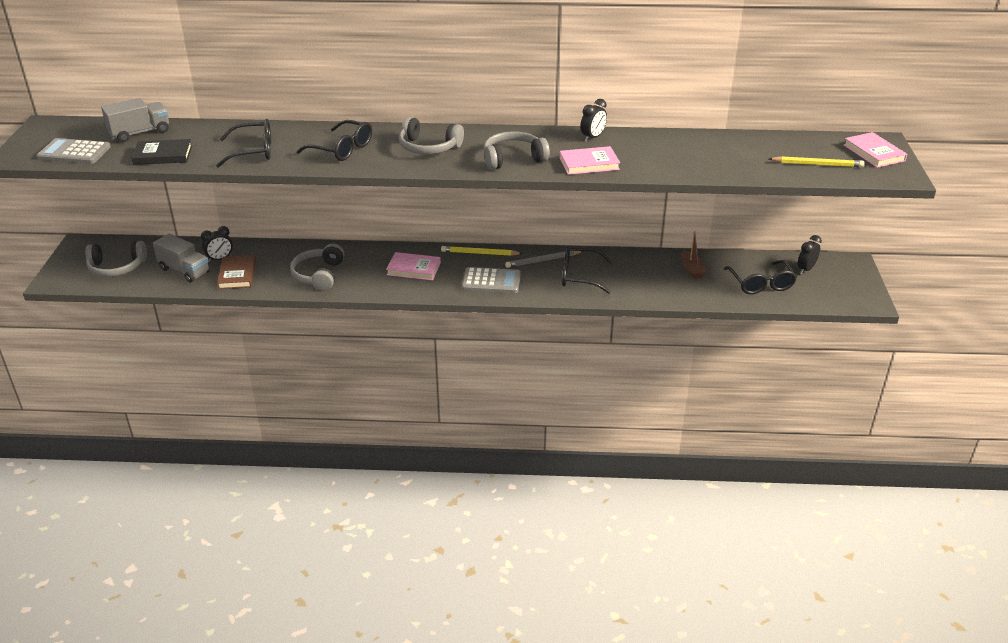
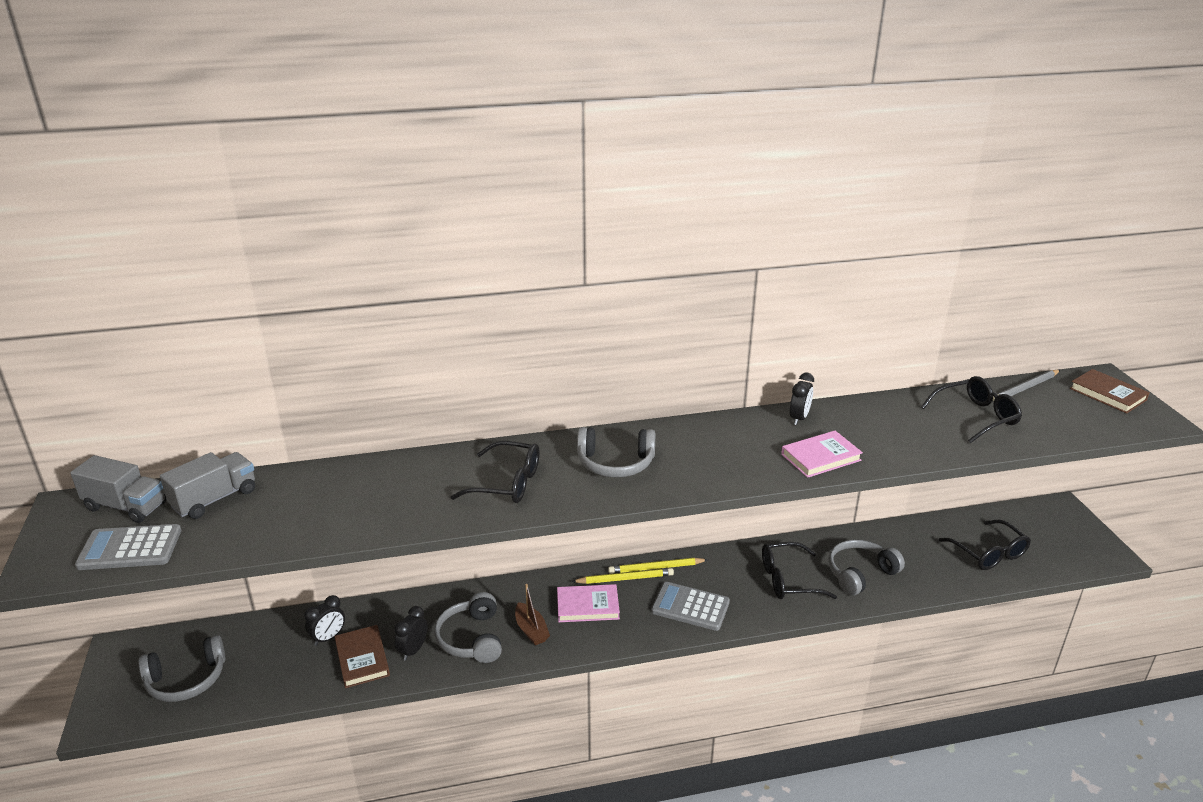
camera: 15 degrees left, 5 degrees down
(163, 155) = (265, 532): black book -> none
(184, 270) = (286, 666): grey truck -> grey truck (126, 506)
(254, 151) = (391, 505): black glasses -> black glasses (976, 416)
(491, 281) = (690, 607): grey calculator -> grey calculator turned 150 degrees counterclockwise
(513, 159) = (728, 464): grey headphones -> grey headphones (860, 573)
(543, 260) = (735, 565): grey pencil -> grey pencil (1025, 388)
(691, 270) = (905, 547): brown boat -> brown boat (531, 630)
(805, 269) = (1021, 525): black clock -> black clock (413, 650)
(817, 164) = (1064, 419): yellow pencil -> yellow pencil (625, 579)
(873, 153) = (1107, 394): pink book -> brown book

